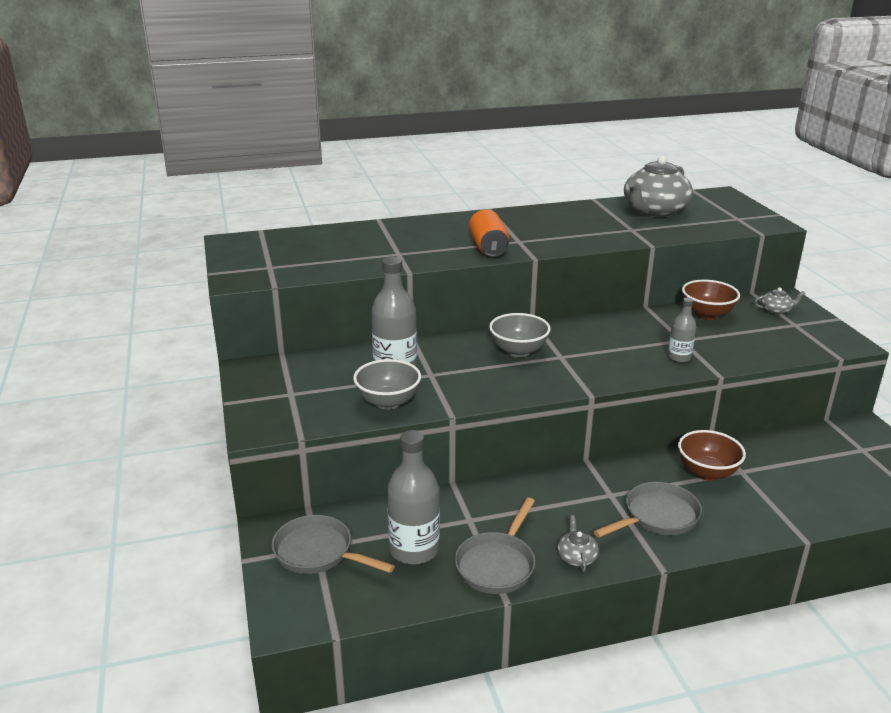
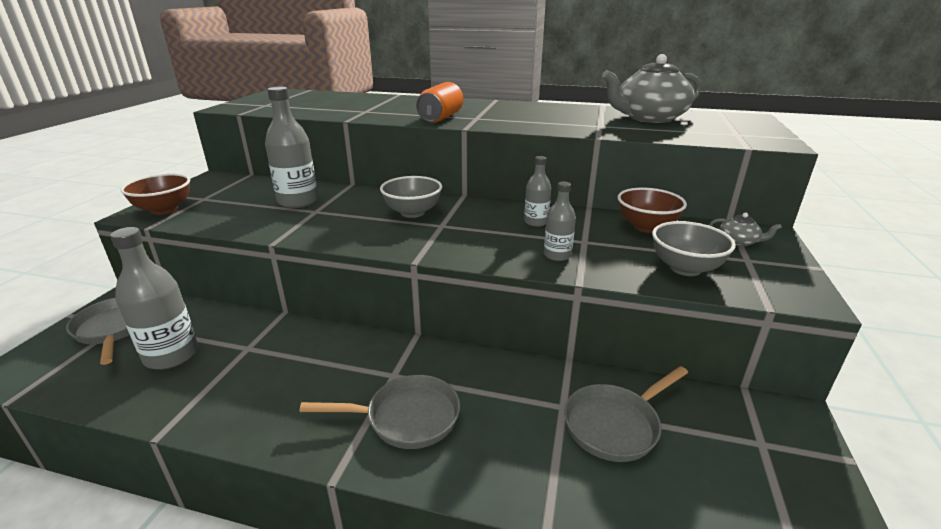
camera: 30 degrees right, 0 degrees up
(388, 402) = (249, 221): grey bowl -> grey bowl (685, 268)
(497, 564) = (204, 398): grey pan -> grey pan (615, 424)
(576, 557) = (275, 424): grey teapot -> none
(627, 332) = (536, 222): none -> grey bottle
(707, 472) = (520, 392): brown bowl -> brown bowl (164, 210)

